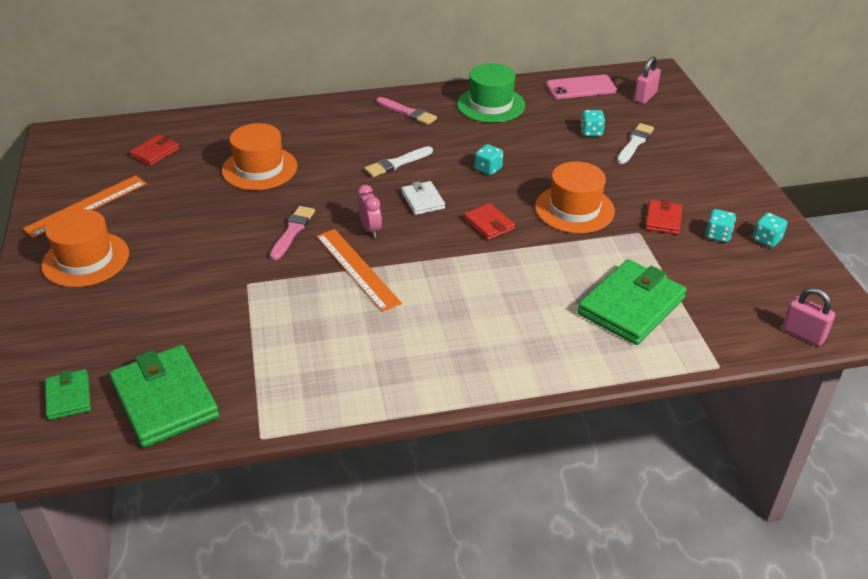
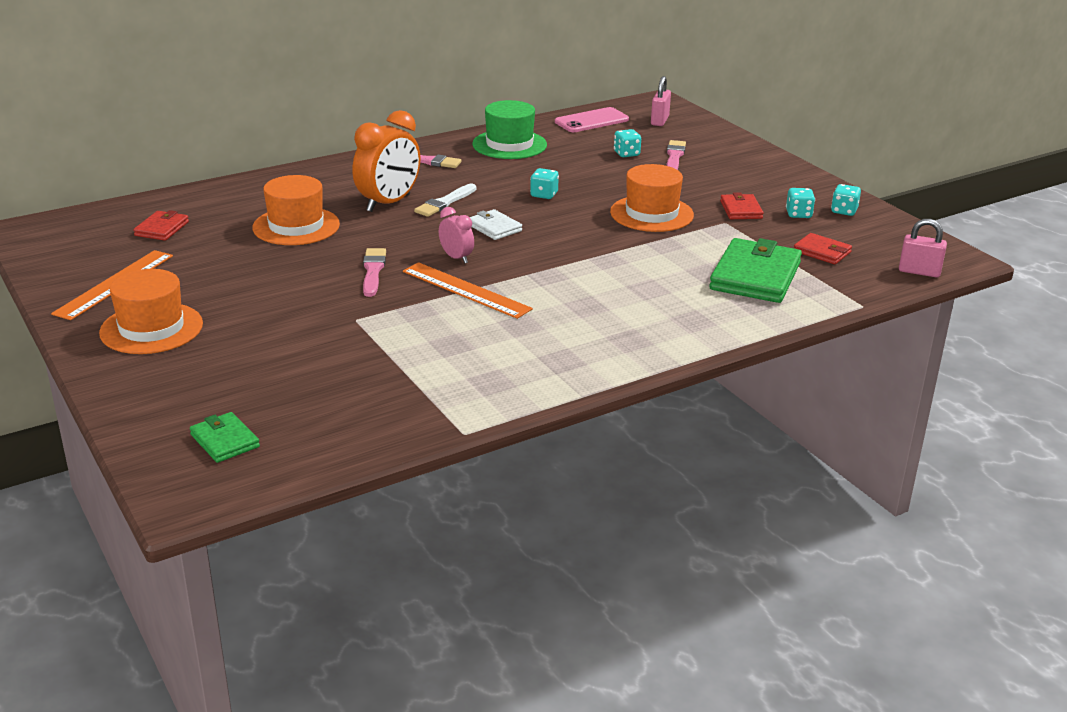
camera: 20 degrees left, 10 degrees down
(165, 400) = (337, 423): green wallet -> none
(349, 156) = (388, 203): none -> orange clock
(489, 224) = (575, 236): red wallet -> red wallet (822, 252)
(635, 143) = (674, 157): white brush -> pink brush

